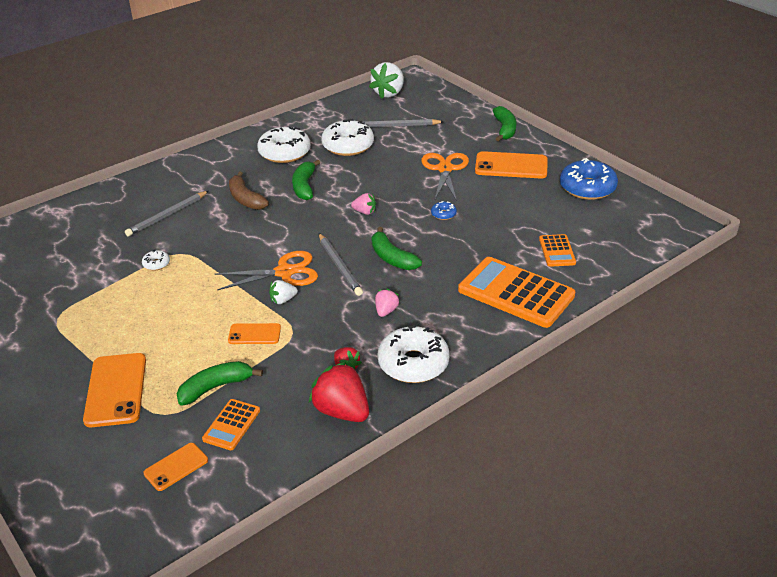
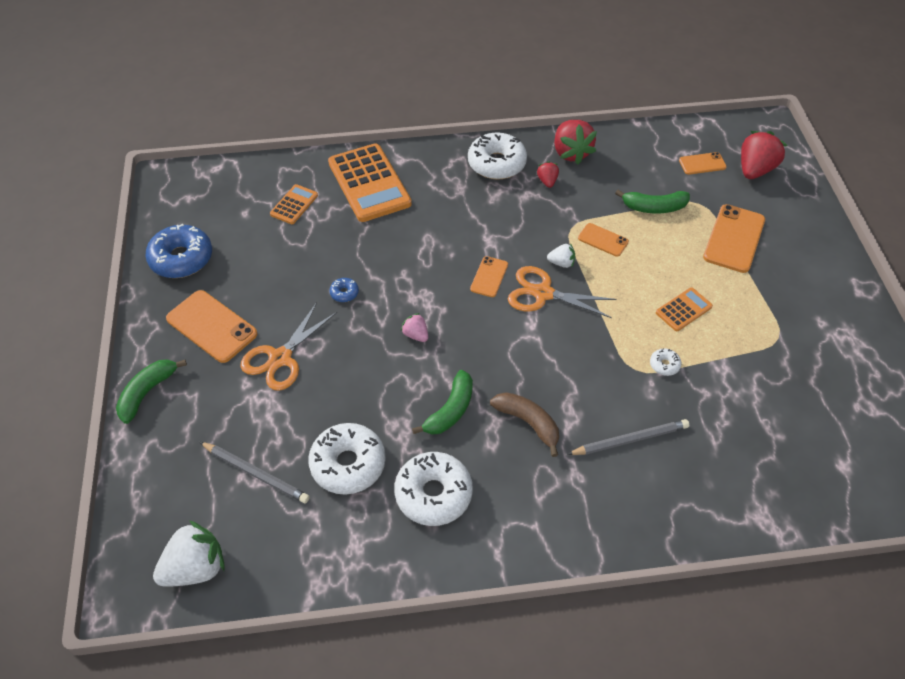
camera: 150 degrees left, 15 degrees up
(104, 488) = (755, 170): none -> red strawberry
(232, 425) = (653, 175): orange calculator -> orange calculator (683, 309)
(245, 199) = (528, 423): brown banana -> brown banana turned 45 degrees counterclockwise
(339, 266) = (489, 277): grey pencil -> orange phone
(386, 311) = (483, 213): pink strawberry -> none
(392, 258) = (436, 264): green banana -> none

